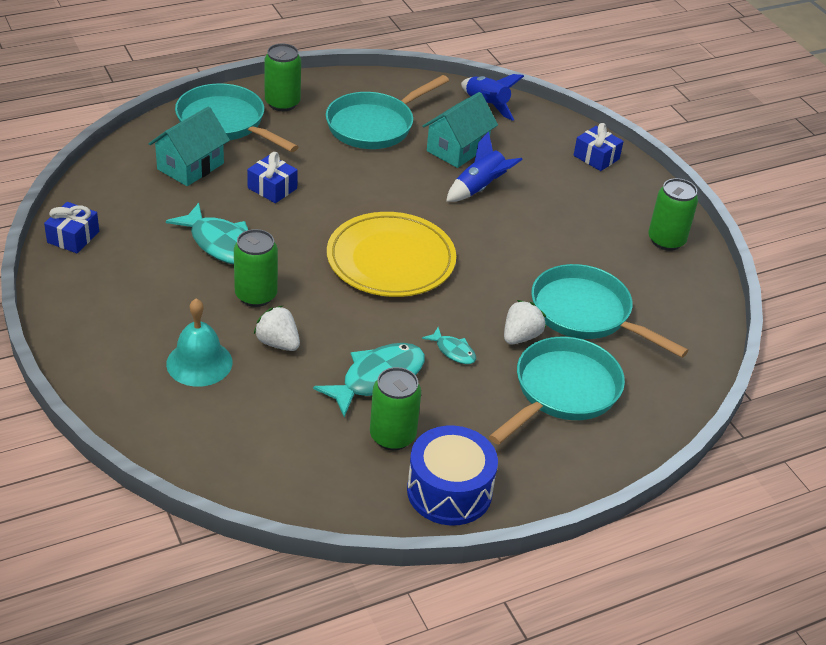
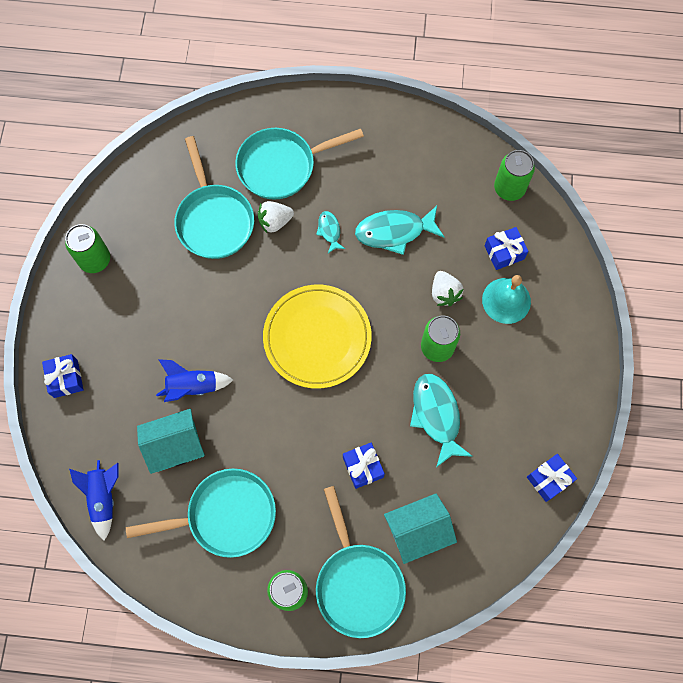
camera: 145 degrees left, 30 degrees up
(228, 408) = (504, 252): none -> blue gift
(392, 436) = (412, 183): green can -> green can (509, 188)
(449, 491) = (402, 130): blue drum -> none

